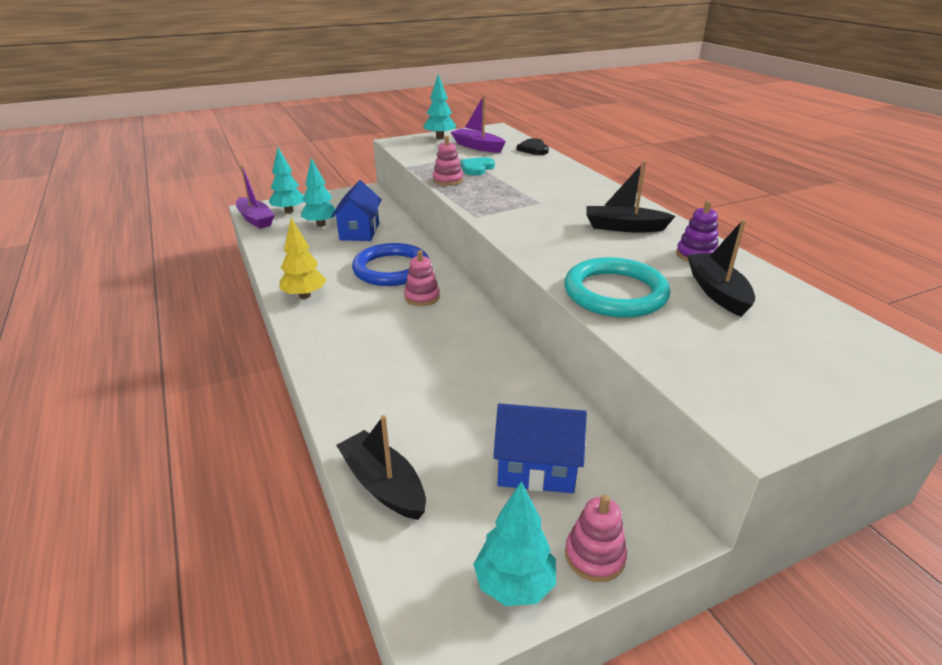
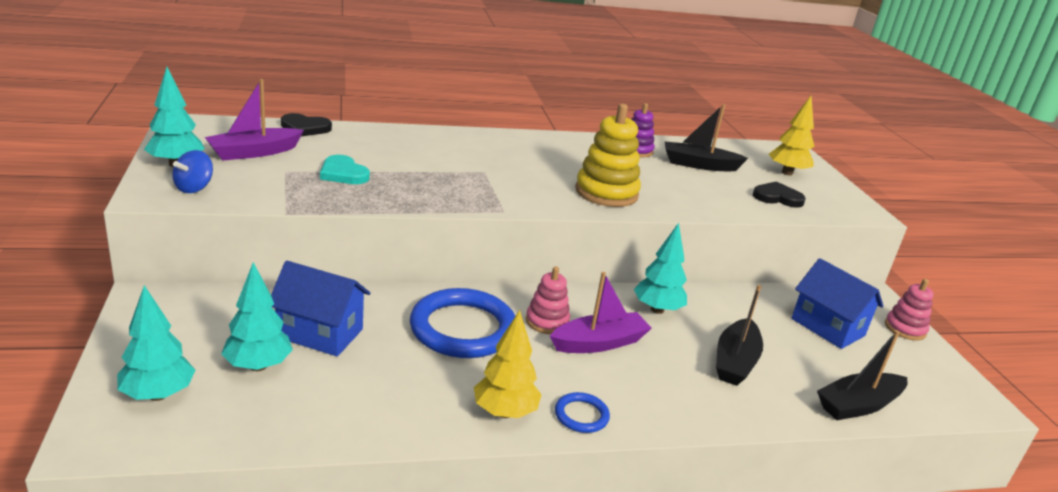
camera: 80 degrees left, 5 degrees down
(255, 219) = (158, 441): purple boat -> purple boat (599, 343)
(310, 323) = (581, 415): none -> blue ring
(415, 146) = (194, 188): none -> blue spinning top
(447, 180) = (372, 199): pink stacking toy -> none
(514, 584) = (938, 366): turquoise tree -> turquoise tree (657, 310)
(536, 468) = (827, 327): blue house -> blue house turned 60 degrees counterclockwise
(563, 249) = (606, 193): none -> yellow stacking toy
(615, 293) = (696, 197): turquoise ring -> none
(624, 227) = (569, 156): black boat -> black boat (735, 362)
(695, 347) = (777, 197): none -> black heart
(802, 357) = (787, 173): none -> yellow tree

